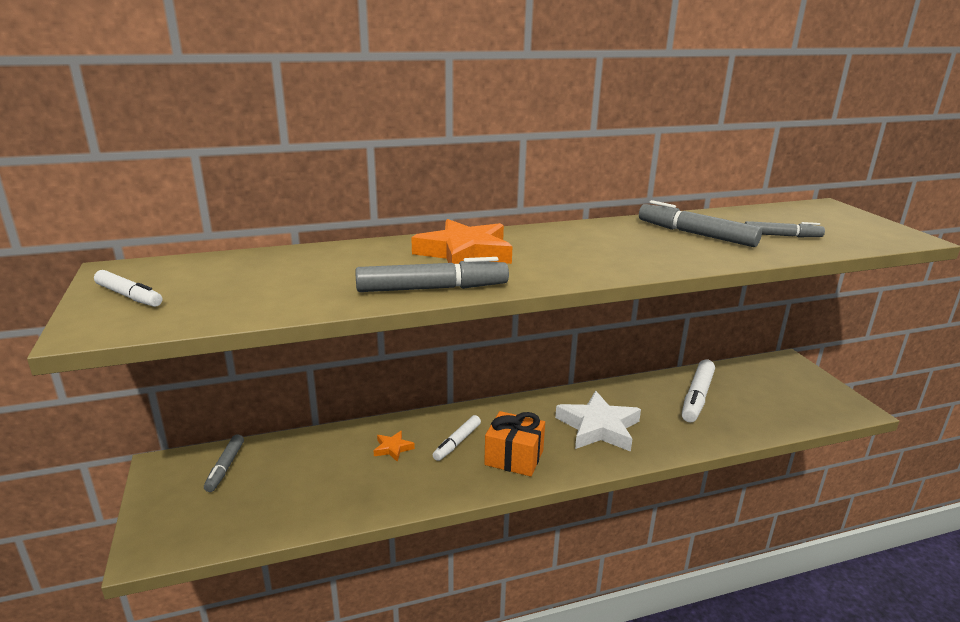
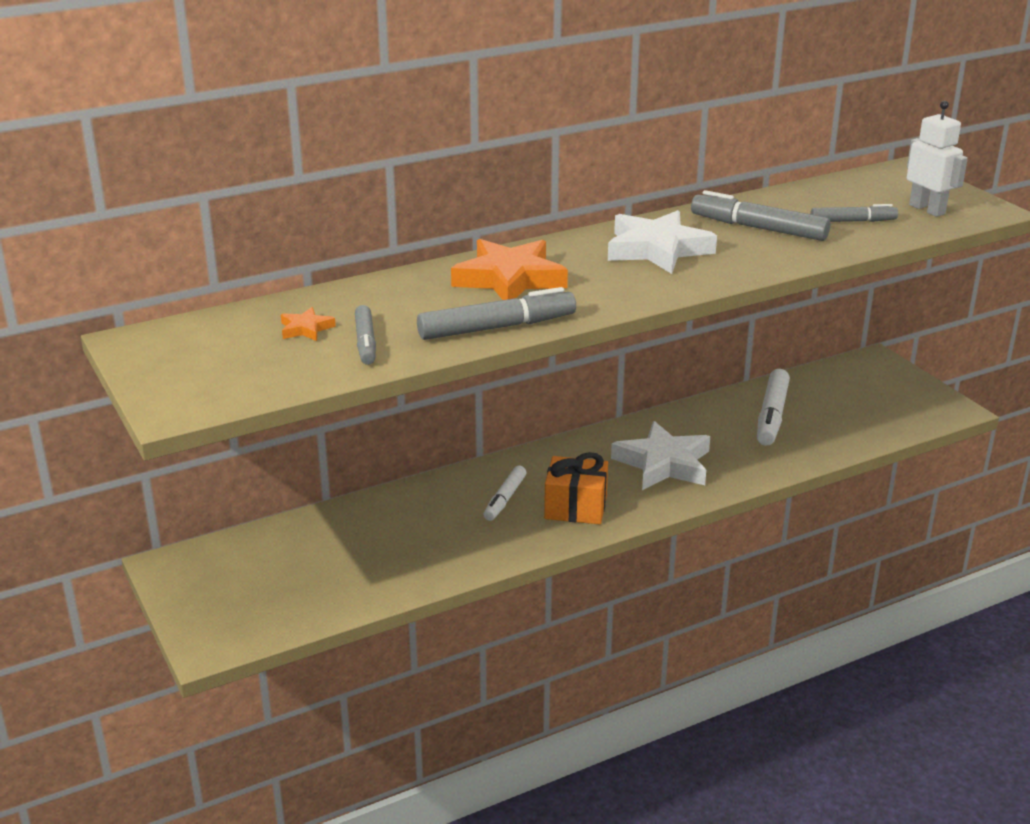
camera: 10 degrees left, 5 degrees up
(129, 296) = (179, 369): white marker -> none
(225, 467) = (244, 557): grey marker -> grey marker (366, 342)
(393, 448) = (432, 514): orange star -> orange star (306, 329)
(602, 242) = (657, 249): none -> white star
(850, 233) = (927, 209): none -> white robot

